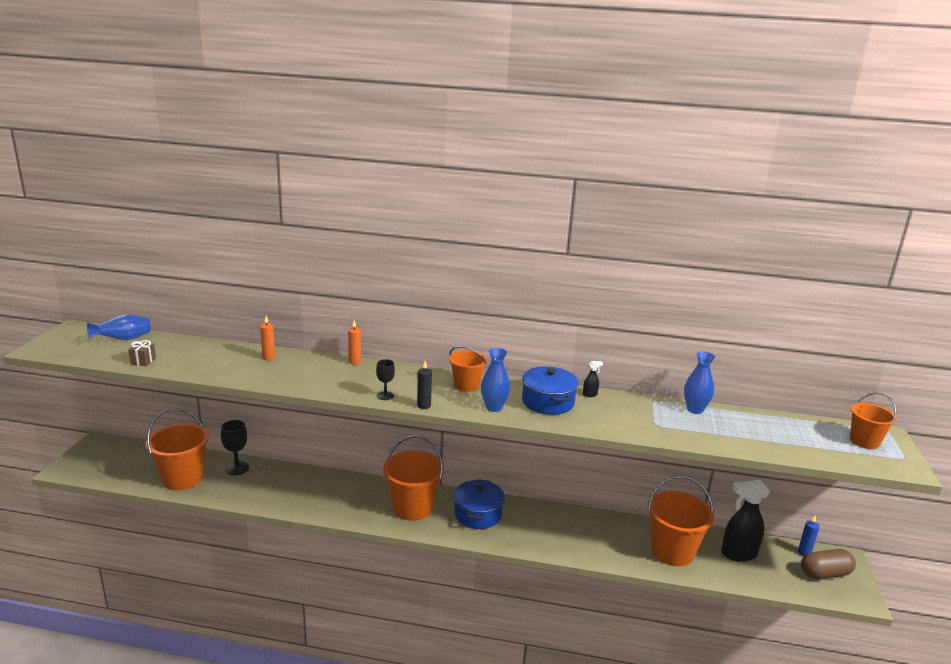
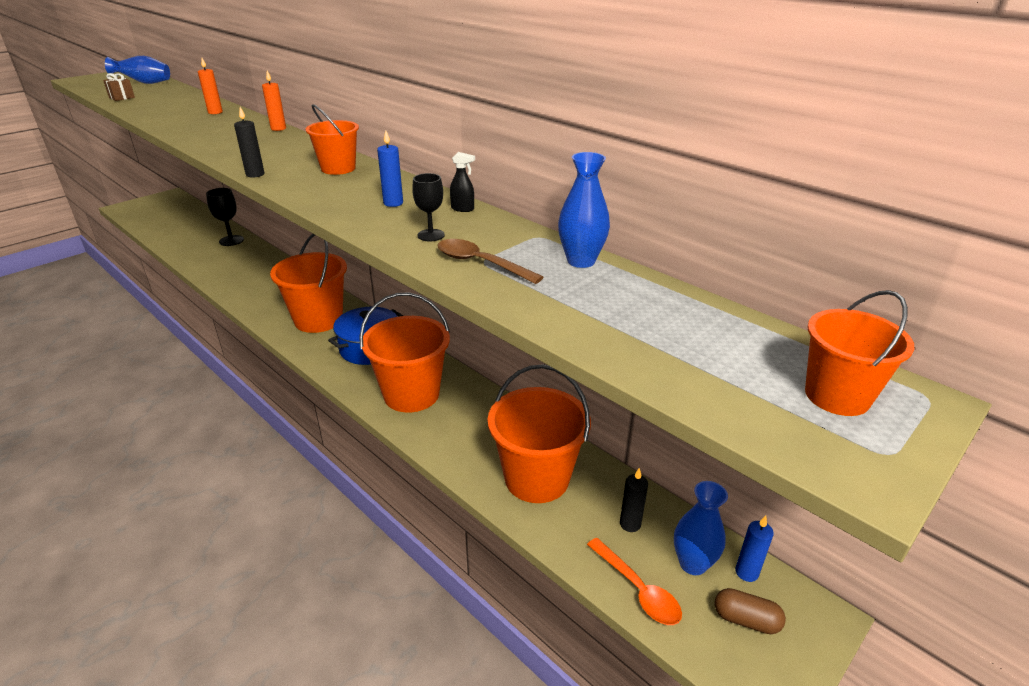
camera: 35 degrees right, 10 degrees up
(182, 478) = (184, 236): orange bucket -> orange bucket (411, 394)
(385, 396) = (240, 159): black goblet -> black goblet (431, 235)
(494, 407) = (320, 193): blue vase -> blue vase (693, 564)
(548, 402) = (393, 203): blue pot -> blue candle
(657, 426) = (481, 263): none -> brown spoon
(738, 554) = (630, 524): black spray bottle -> black candle
(775, 582) = (637, 589): none -> orange spoon
(825, 573) = (746, 620): brown capsule -> brown capsule, size x0.65

